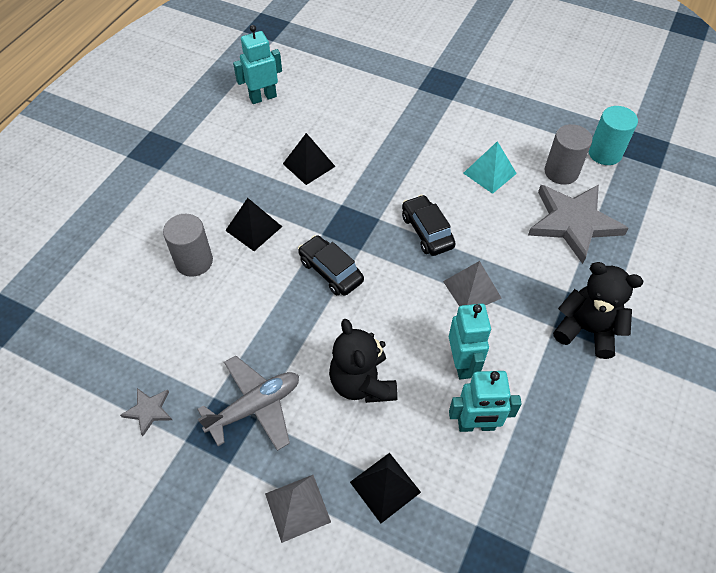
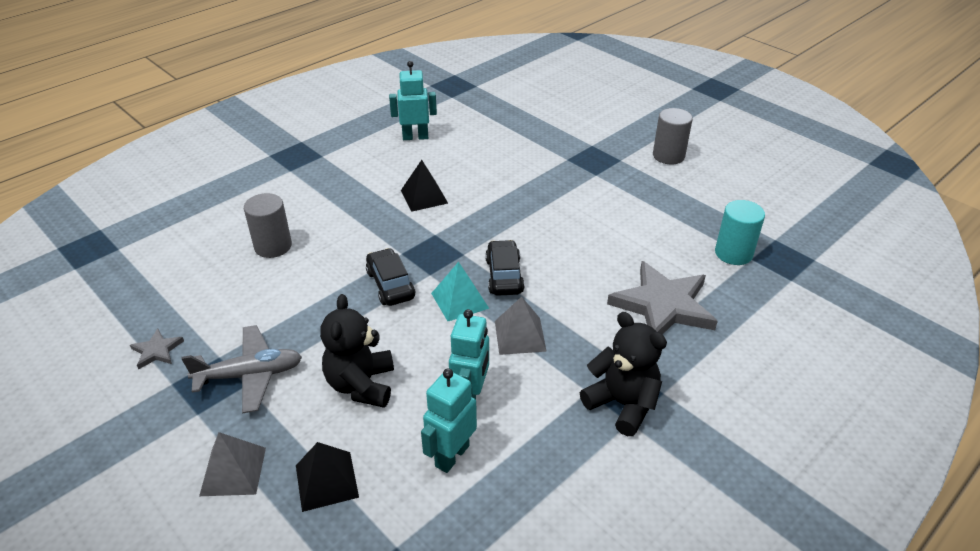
camera: 20 degrees right, 15 degrees down
(253, 228) = (342, 234): black pyramid -> none
(476, 425) = (451, 455): turquoise robot -> turquoise robot turned 105 degrees clockwise
(489, 173) = (598, 242): turquoise pyramid -> turquoise pyramid (460, 300)
(561, 172) = (675, 258): grey cylinder -> grey cylinder (668, 156)

